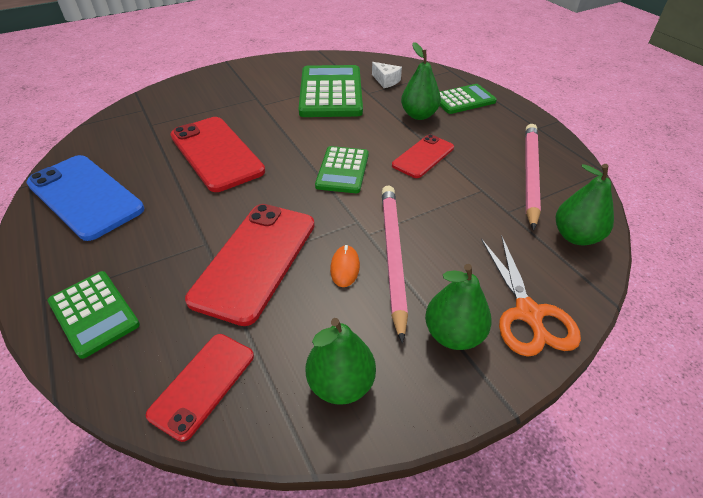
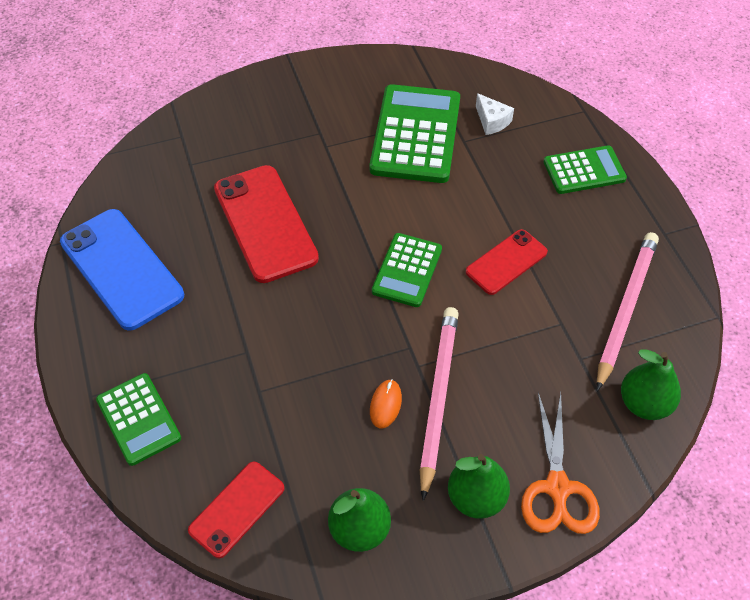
camera: 10 degrees right, 10 degrees up
(255, 260) = (296, 381): red phone -> none
(419, 115) = (519, 191): green pear -> none

